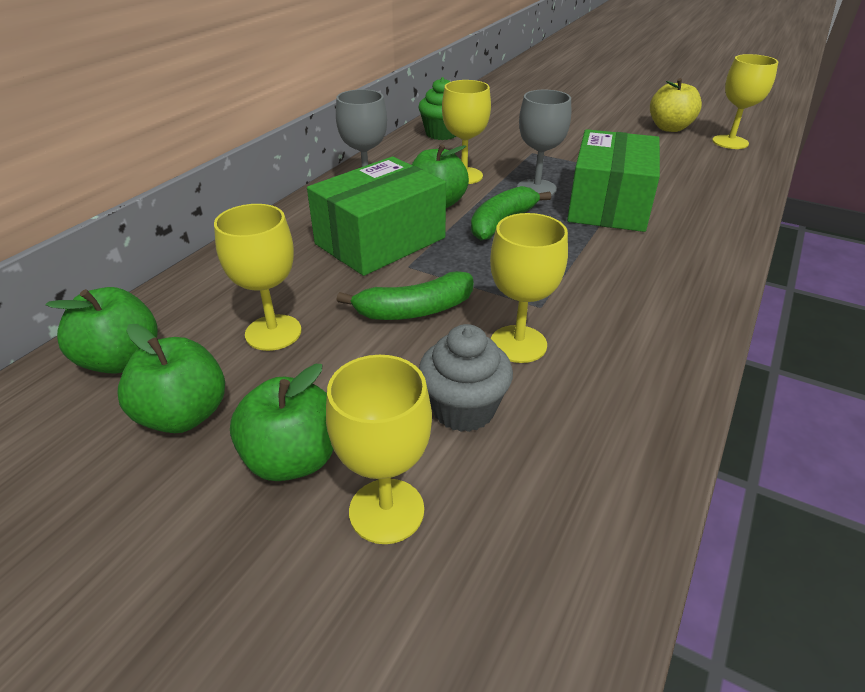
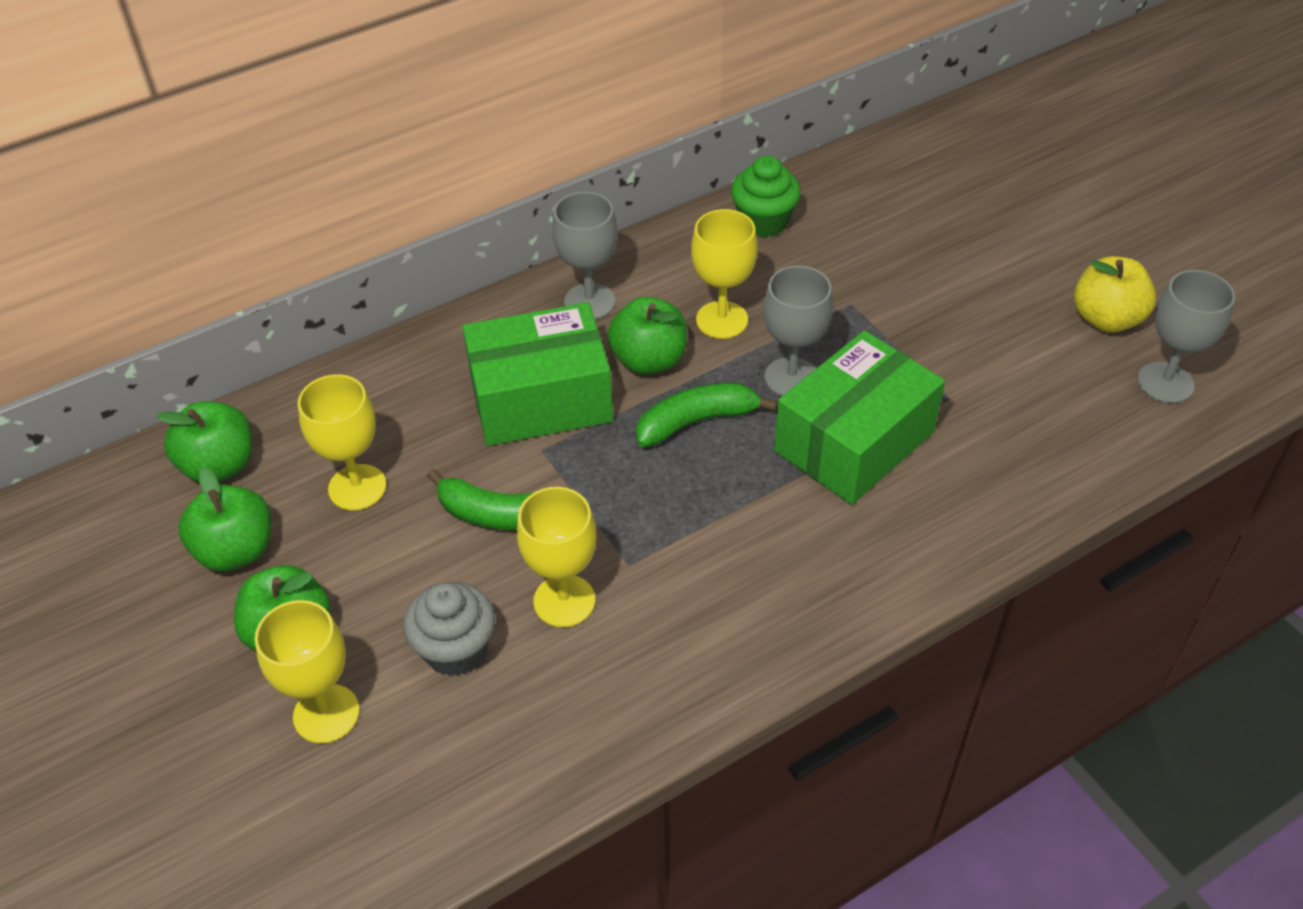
camera: 30 degrees right, 10 degrees up
(730, 142) = (1165, 383): yellow goblet -> grey goblet

